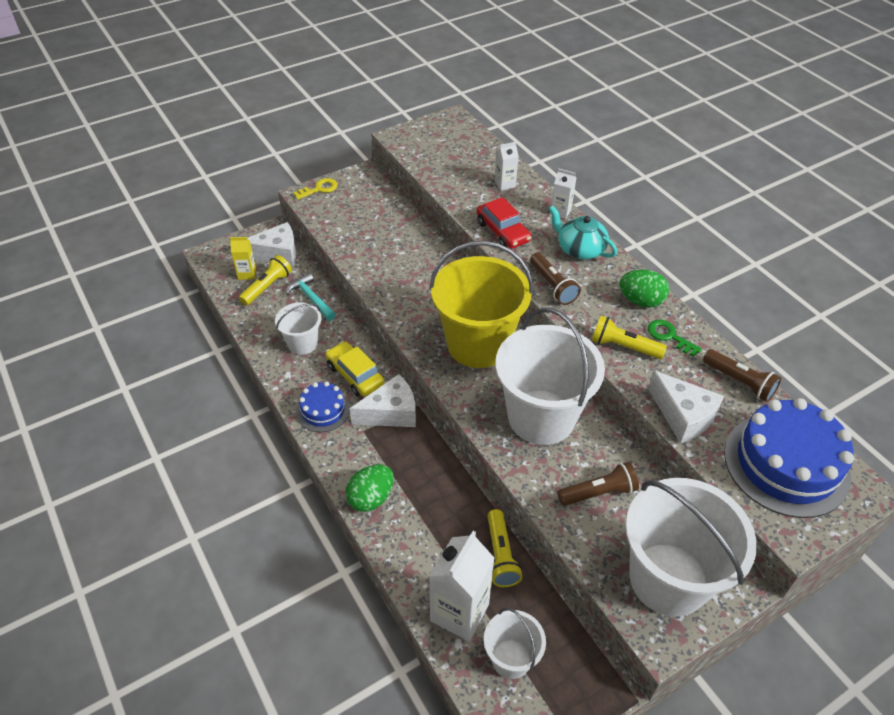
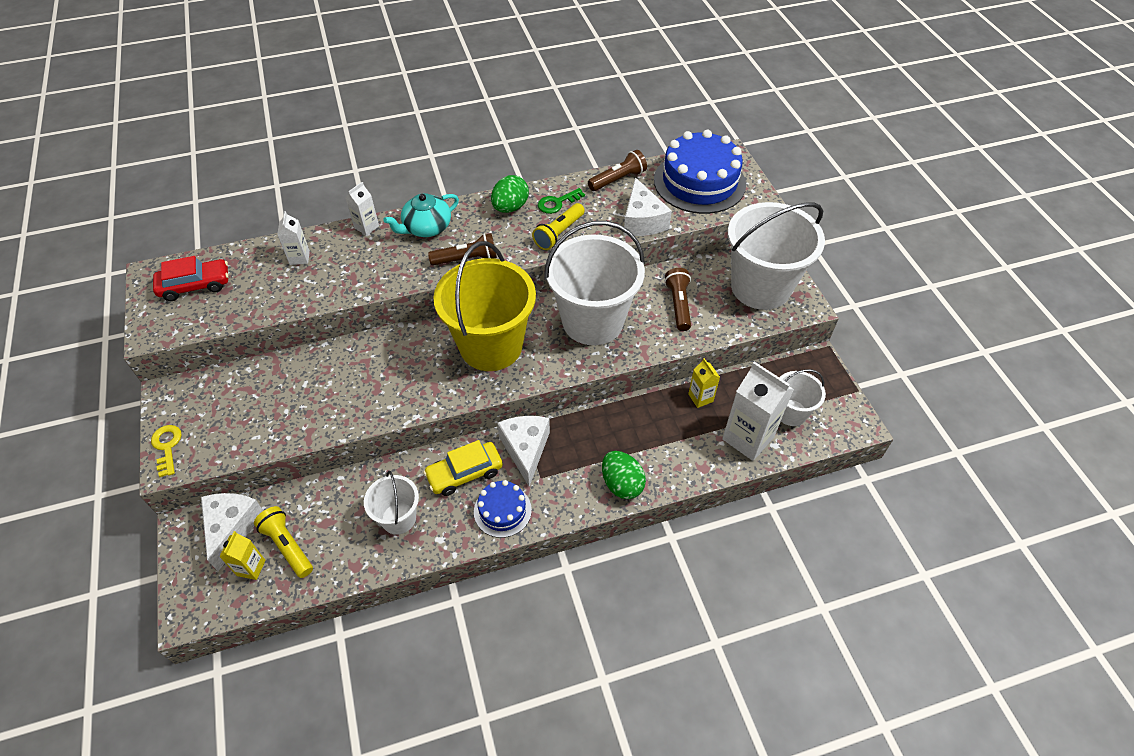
camera: 75 degrees left, 5 degrees up
(311, 298) = (330, 500): turquoise hammer -> none
(500, 555) = (700, 398): yellow flashlight -> yellow carton
(503, 232) = (373, 276): red car -> red car (195, 285)
(683, 416) = (642, 221): white cheese -> white cheese turned 105 degrees clockwise

